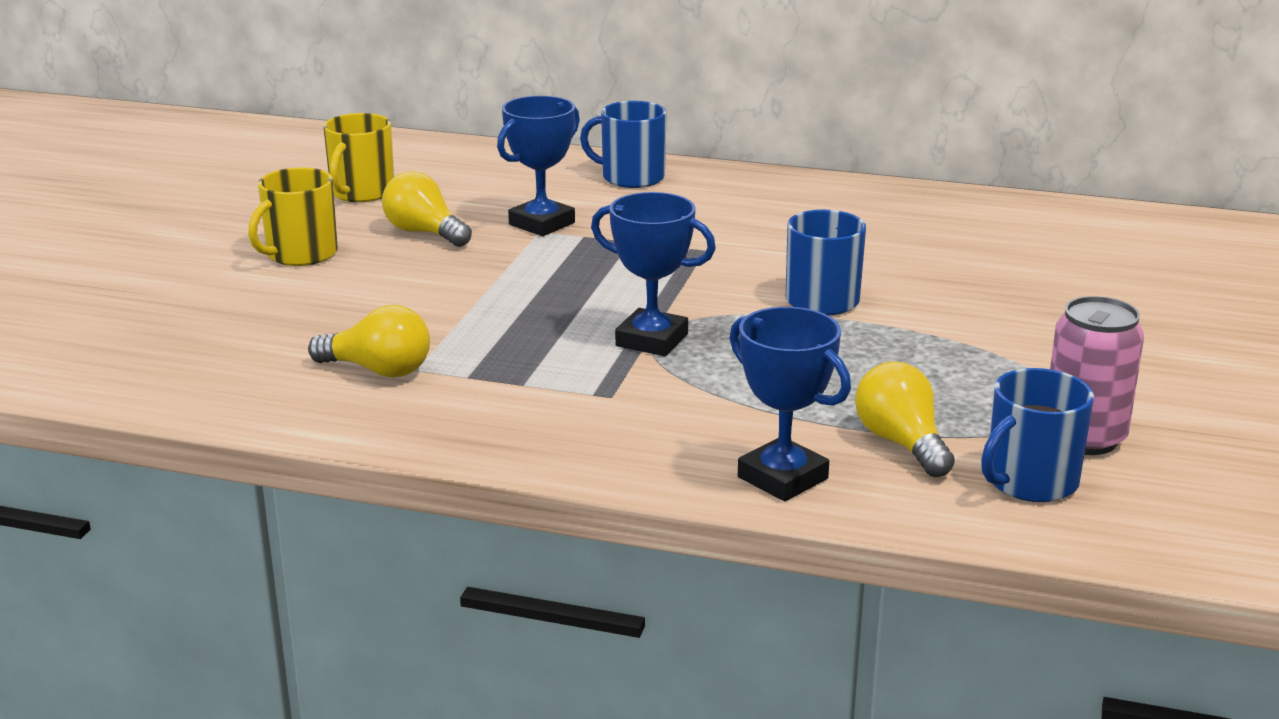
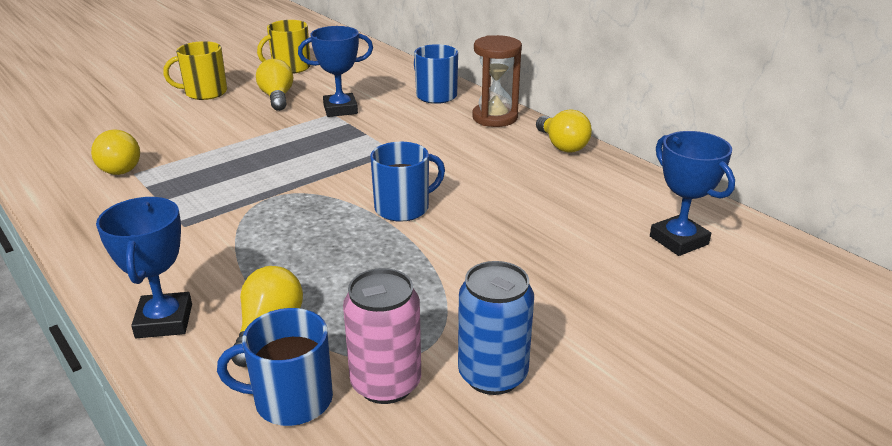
camera: 35 degrees right, 5 degrees up
(652, 340) = (266, 199): blue trophy -> blue trophy (679, 240)
(749, 184) = (495, 118): none -> brown hourglass
(873, 192) = (562, 145): none -> yellow light bulb
(1154, 398) = (492, 375): none -> blue can

